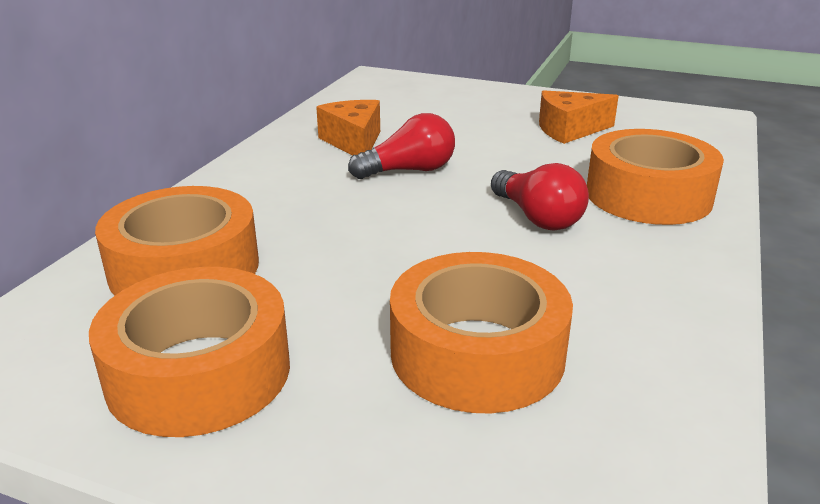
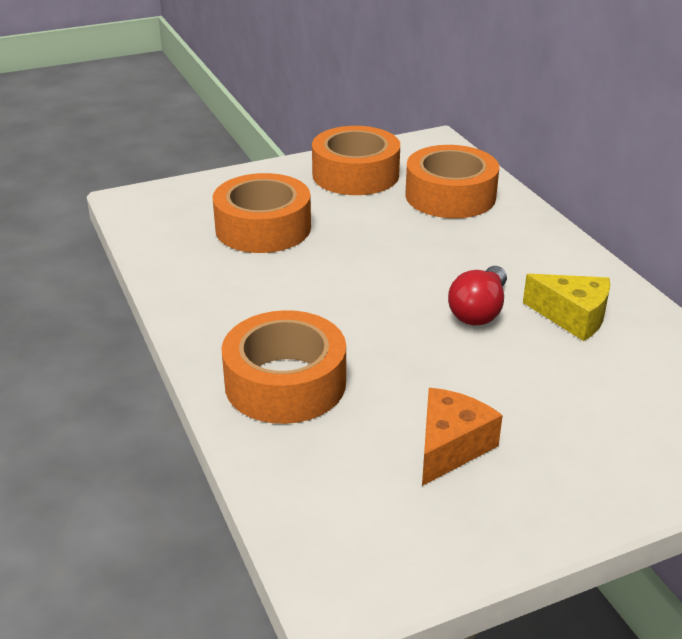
camera: 135 degrees right, 5 degrees up
(354, 142) = (572, 317): orange cheese -> yellow cheese
(537, 218) = (335, 316): red light bulb -> none

